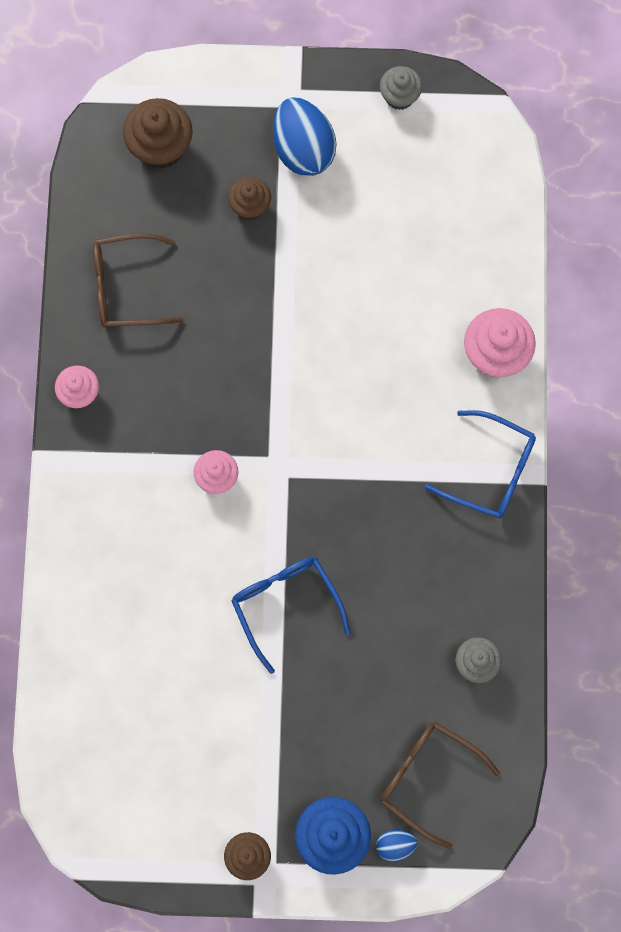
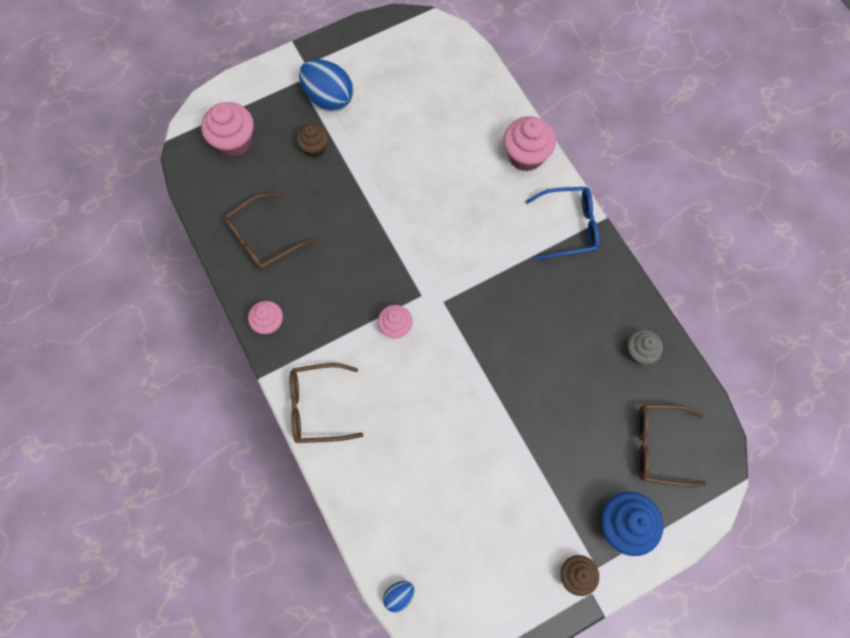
camera: 30 degrees left, 5 degrees down
(80, 518) = (317, 406): none -> brown glasses
(161, 147) = (234, 142): brown cupcake -> pink cupcake
(285, 605) = (493, 385): blue glasses -> none
(395, 845) = (667, 505): blue egg -> blue egg (399, 595)
(399, 96) = (370, 39): grey cupcake -> none

